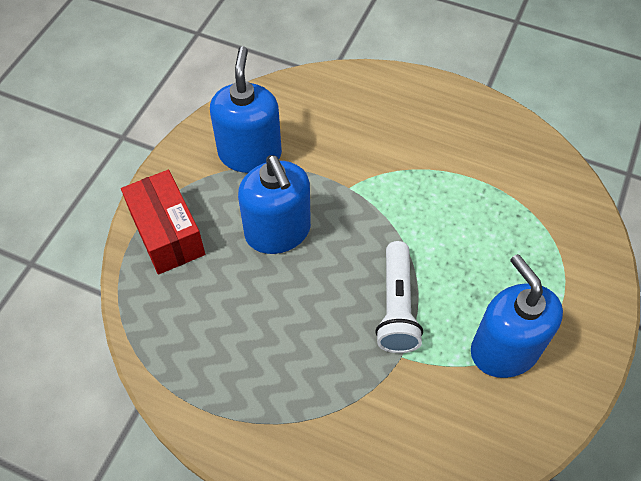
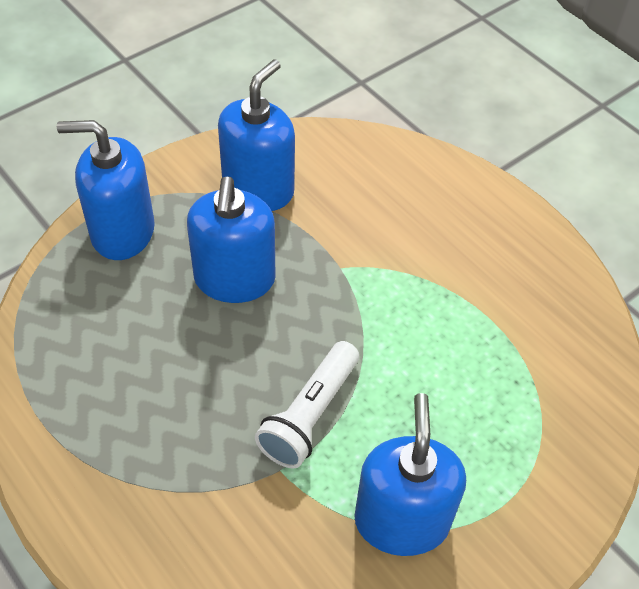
camera: 25 degrees right, 5 degrees down
(167, 234) = (122, 232): red box -> blue soap dispenser

